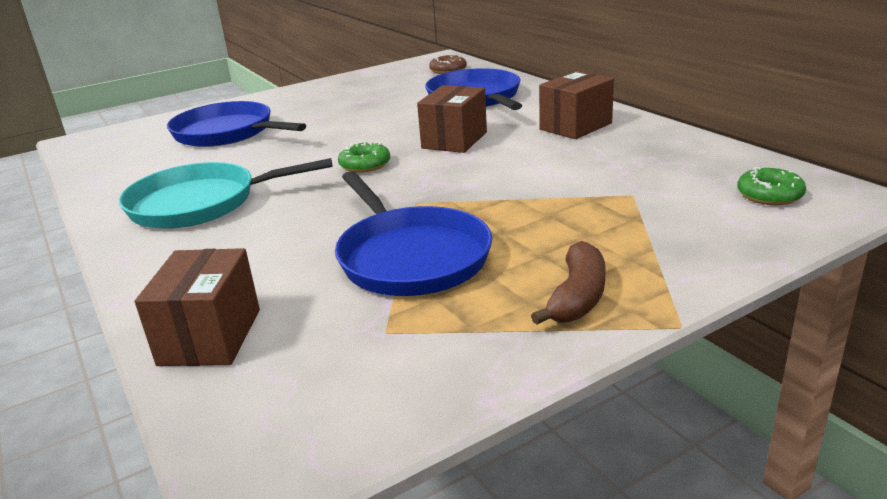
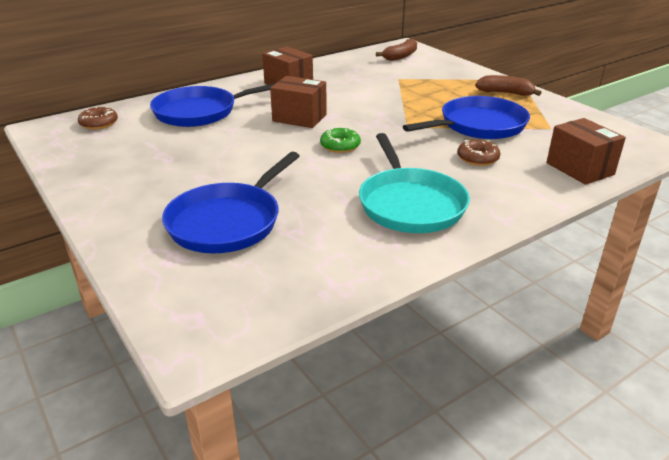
camera: 95 degrees left, 5 degrees up
(210, 337) = (579, 169): brown box -> brown box turned 60 degrees clockwise
(292, 249) = (477, 158): none -> brown donut
(769, 195) = (400, 56): green donut -> brown banana

